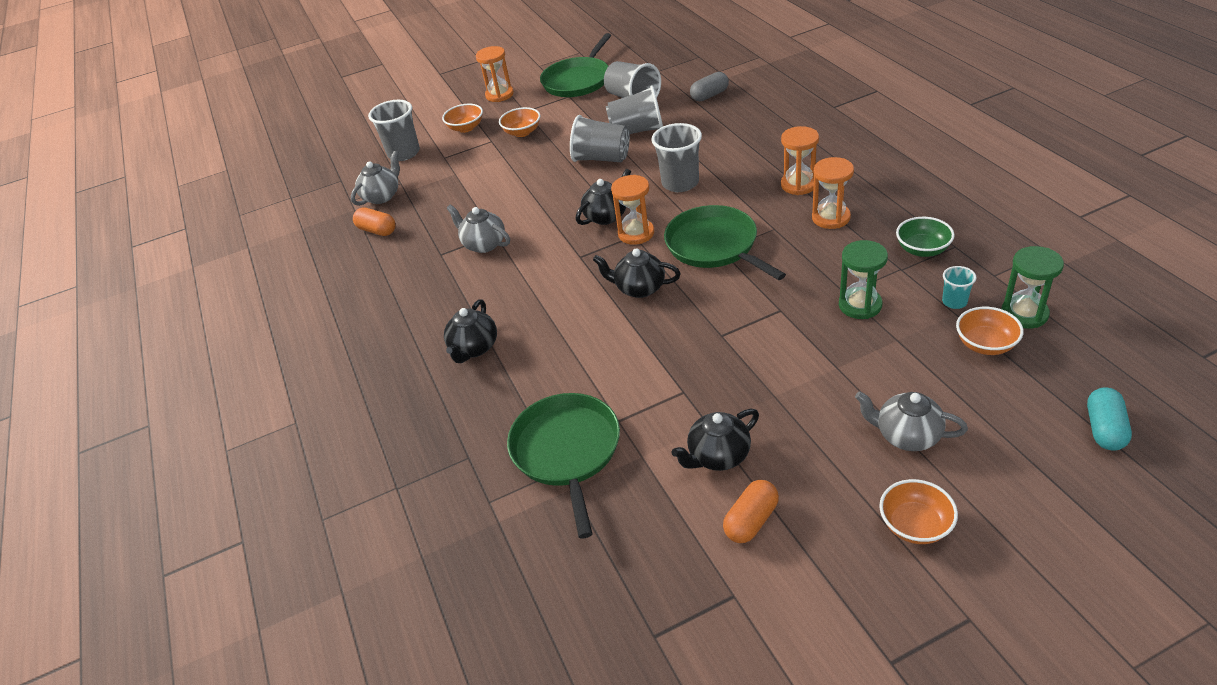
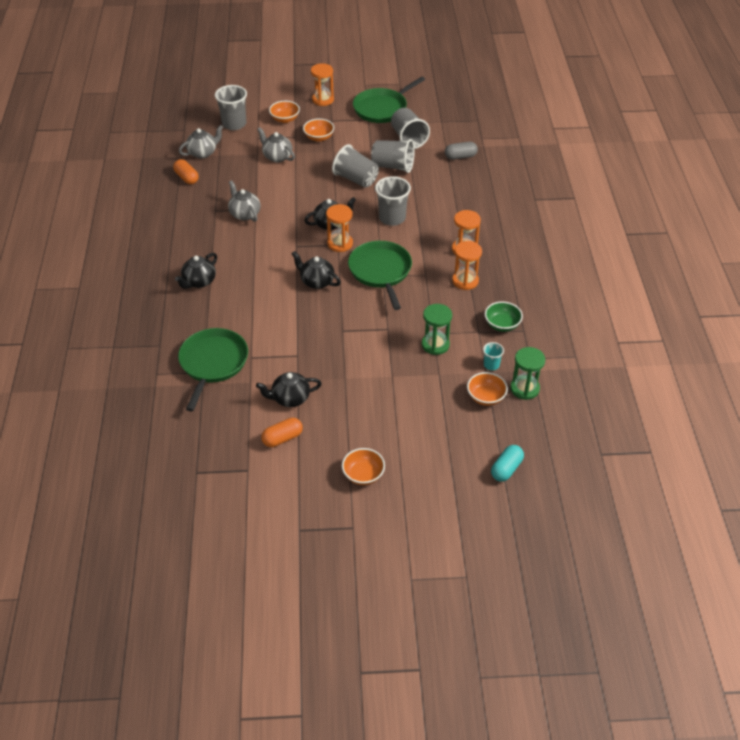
camera: 15 degrees right, 5 degrees up
(907, 436) = (398, 429): grey teapot -> grey teapot (277, 157)

